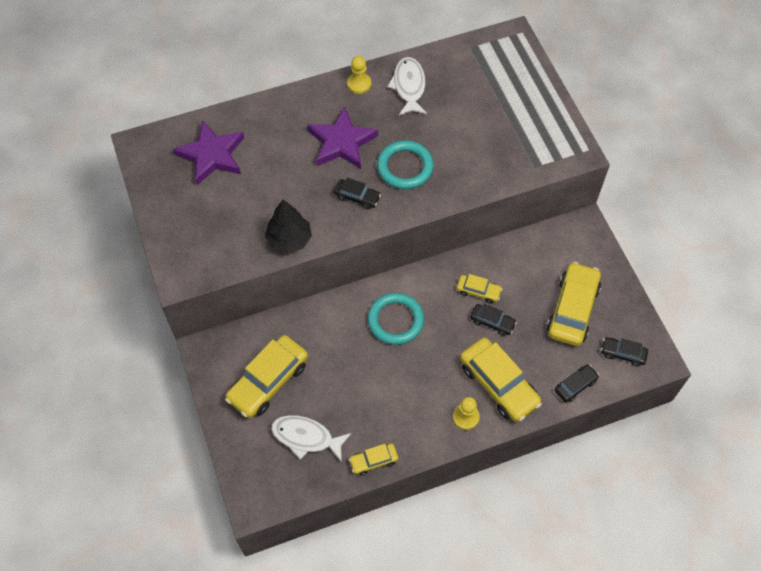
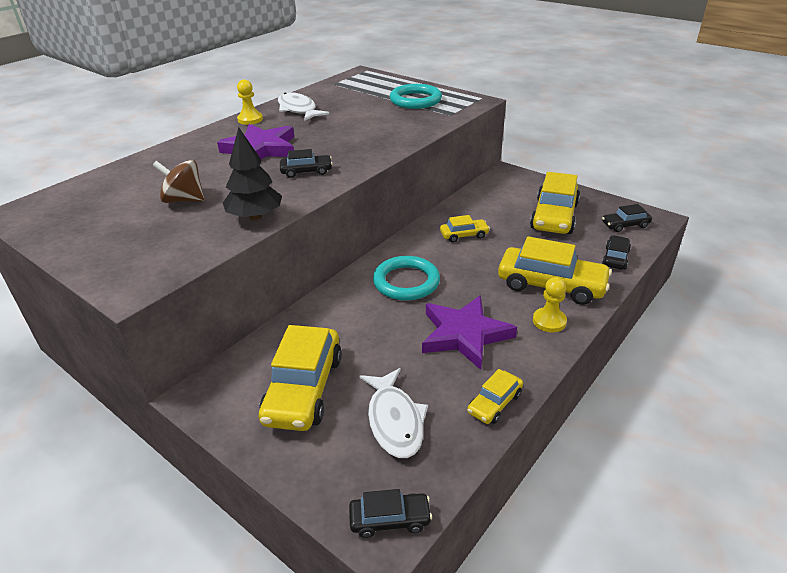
camera: 30 degrees left, 25 degrees down
(212, 155) = (118, 193): purple star -> purple star (464, 335)
(252, 190) = (184, 200): none -> brown spinning top
(306, 437) = (395, 420): white fish -> white fish turned 90 degrees counterclockwise
(405, 167) = (337, 144): turquoise ring -> turquoise ring (415, 100)
(492, 322) = (497, 248): black car -> black car (390, 519)
(572, 309) = (554, 216): yellow car -> yellow car turned 150 degrees counterclockwise

